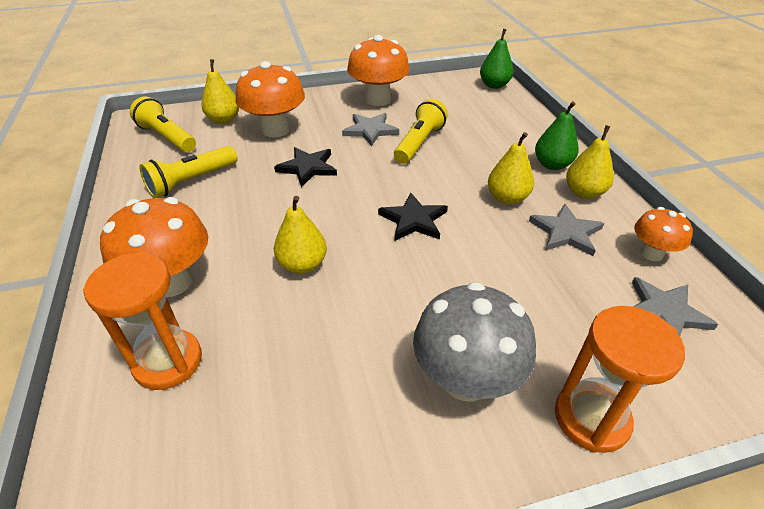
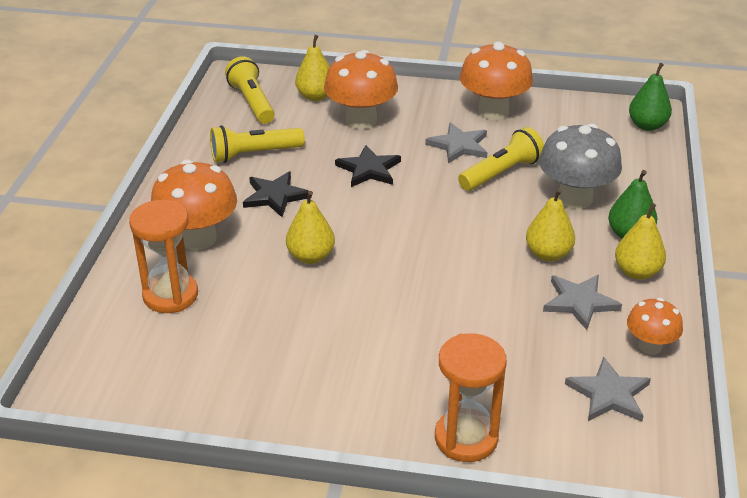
camera: 25 degrees right, 5 degrees down
(413, 220) = (437, 248): black star -> black star (275, 196)
(466, 379) = (386, 381): grey mushroom -> grey mushroom (575, 198)

